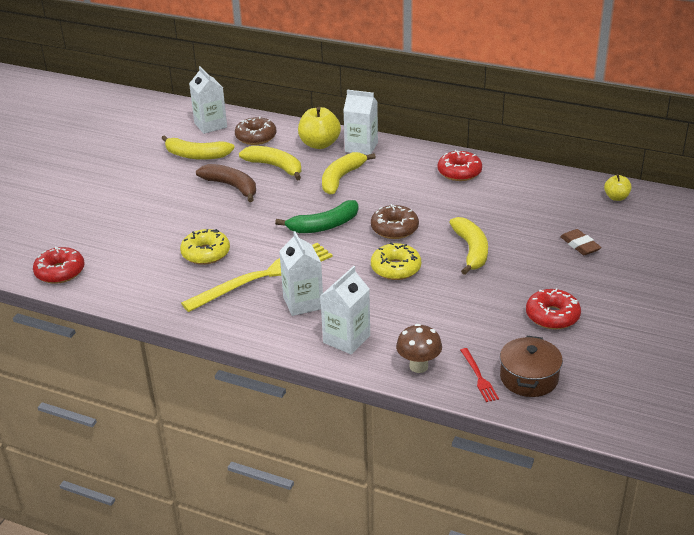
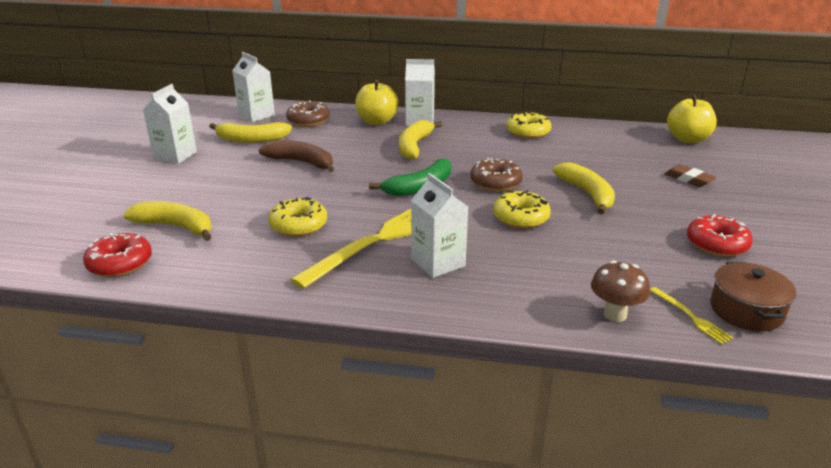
camera: 15 degrees left, 5 degrees down
(275, 167) = (340, 142): yellow banana -> yellow banana (176, 227)
(346, 339) = (511, 295): white carton -> white carton (175, 155)
(459, 172) = (528, 132): red donut -> yellow donut
(478, 377) = (691, 317): red fork -> yellow fork
(616, 197) = (687, 139): yellow apple -> yellow apple, size x1.77

